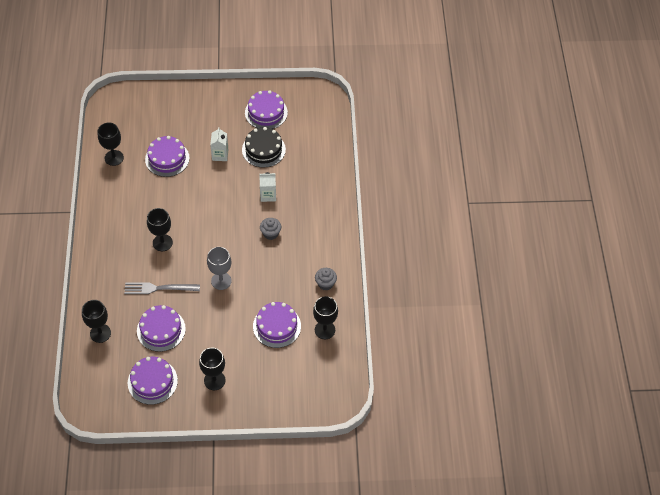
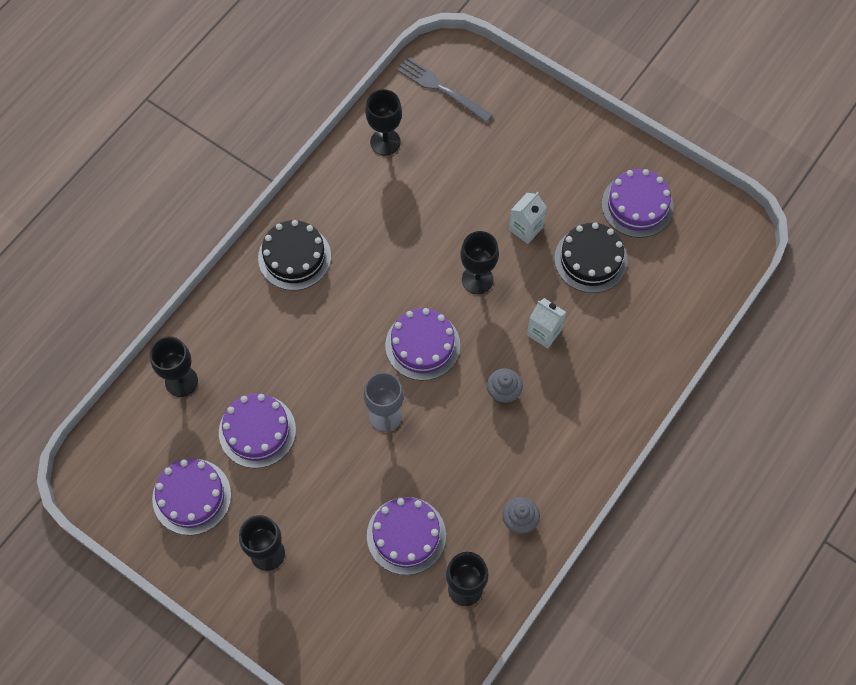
camera: 40 degrees right, 10 degrees up
(111, 239) = (294, 257): none -> black cake
(158, 288) = (299, 369): grey fork -> grey fork (441, 88)
(162, 242) = (353, 307): black goblet -> black goblet (477, 279)
(167, 158) = (452, 188): purple cake -> purple cake (422, 345)

